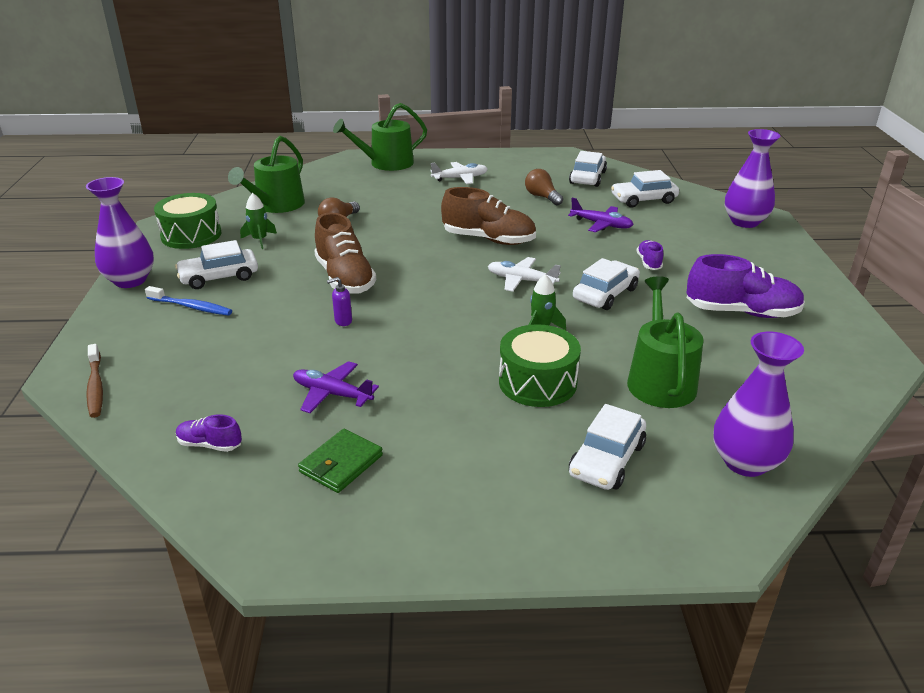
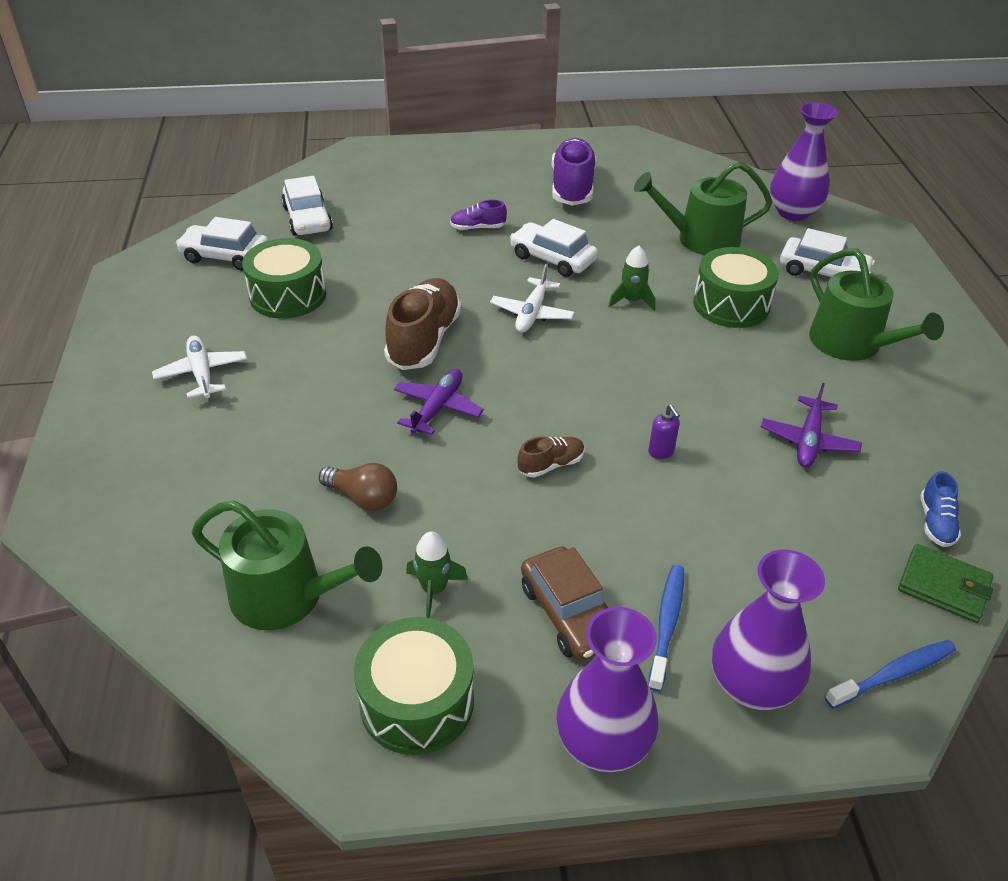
camera: 95 degrees left, 10 degrees up
(95, 386) = (893, 674): brown toothbrush -> blue toothbrush
(210, 444) = (936, 523): purple shoe -> blue shoe
(219, 277) = (570, 613): white car -> brown car
(341, 464) = (909, 419): green wallet -> green wallet (943, 586)
(345, 278) = (551, 465): brown shoe -> brown shoe, size x0.49
(386, 163) = (108, 467): green watering can -> green watering can (851, 344)
(542, 197) = (288, 295): brown light bulb -> green drum
(601, 224) = (380, 252): purple plane -> purple plane (438, 408)
(744, 222) = (375, 163): purple vase -> purple vase (751, 685)

